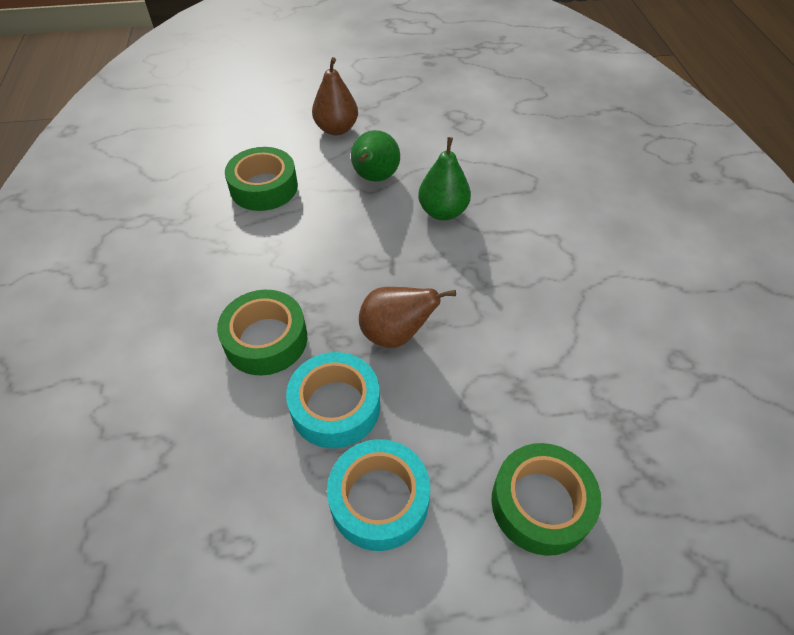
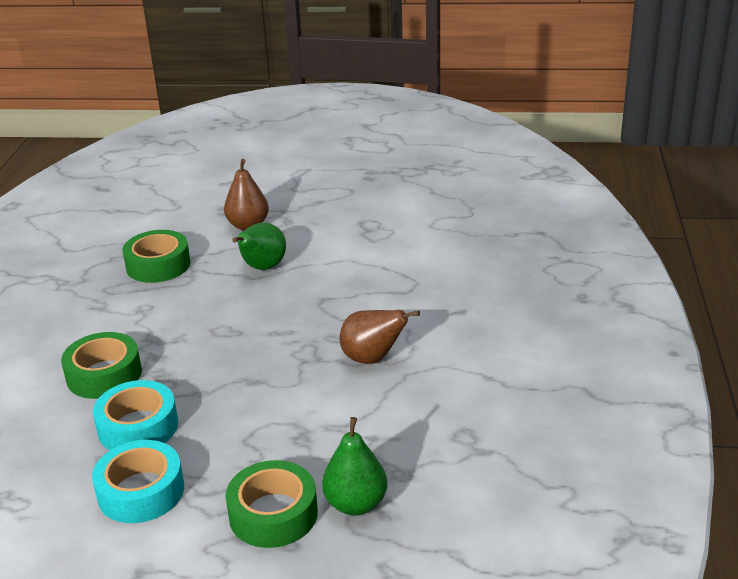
camera: 15 degrees right, 20 degrees down
(395, 334) = (216, 384): brown pear -> brown pear (372, 358)
(443, 212) = (310, 300): green pear -> green pear (356, 504)

